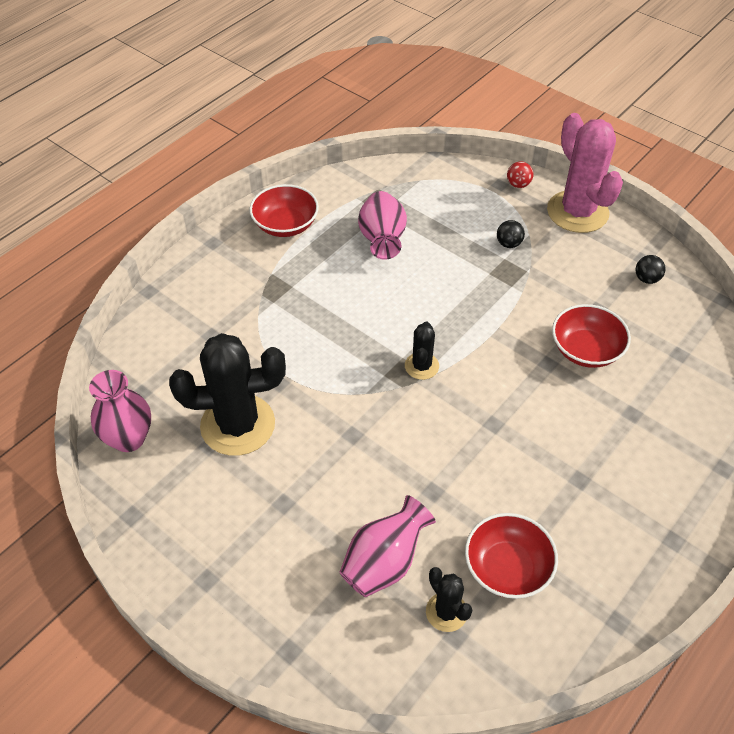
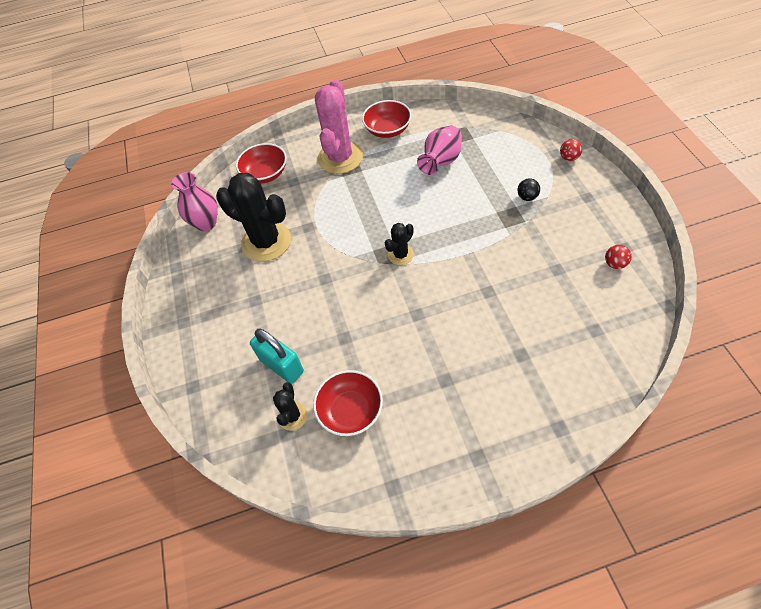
camera: 40 degrees right, 5 degrees up
(384, 562) = (281, 365): pink vase -> turquoise padlock
(577, 212) = (599, 193): pink cactus -> pink cactus (340, 158)
(586, 350) = (523, 294): red bowl -> red bowl (265, 174)
(646, 279) = (614, 264): black ball -> red ball

